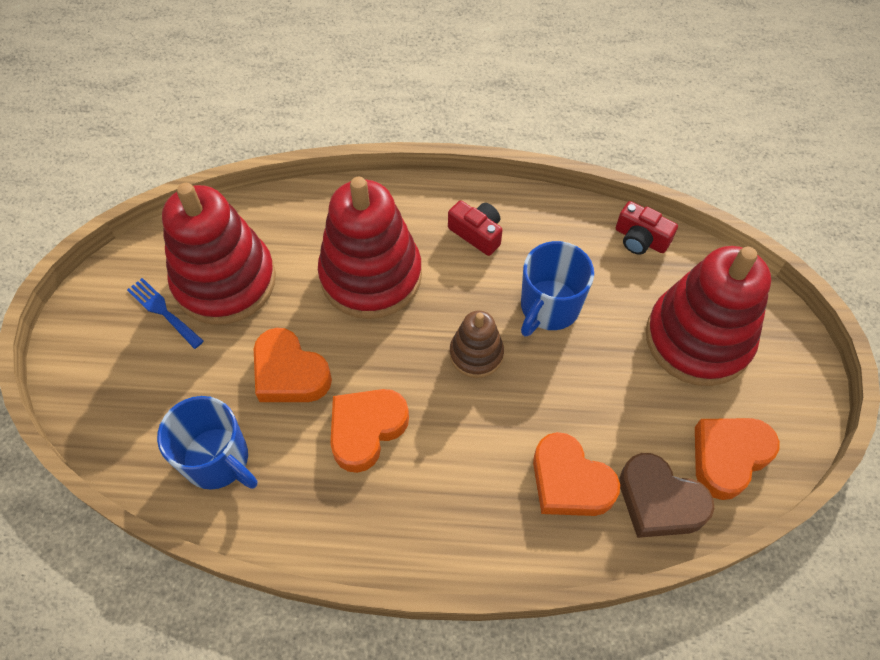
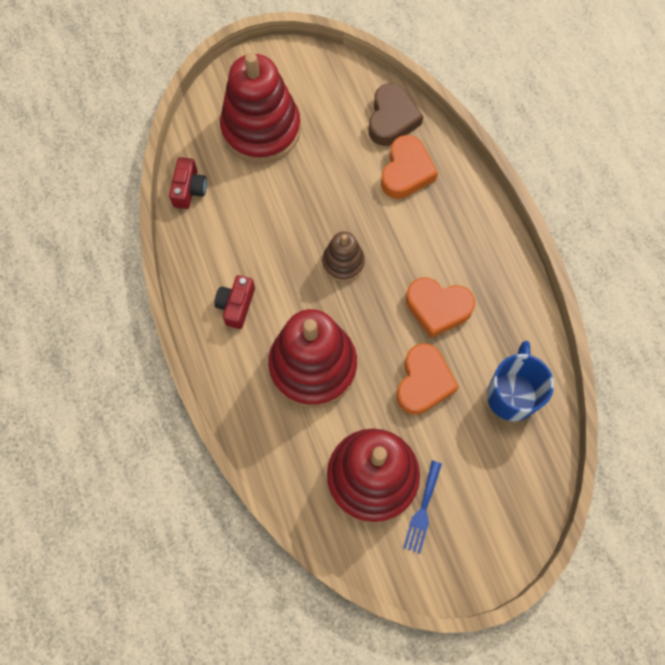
camera: 115 degrees left, 10 degrees up
(548, 308) = (281, 230): blue mug -> none
(728, 457) = (342, 90): orange heart -> none

